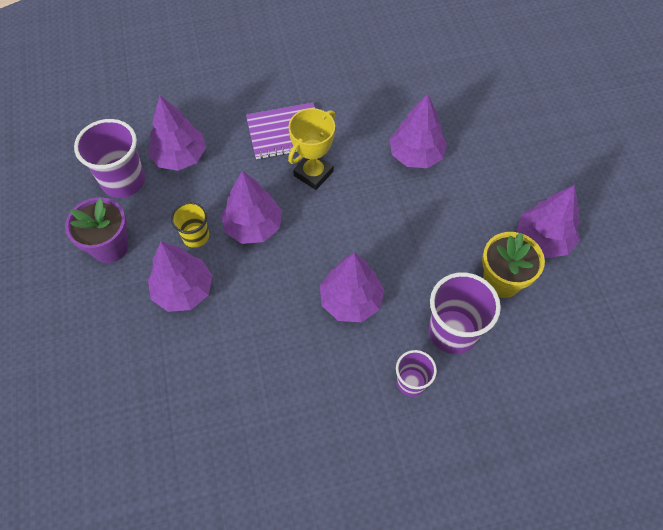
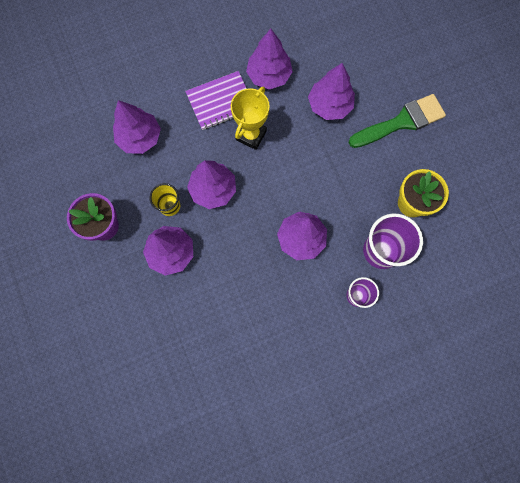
camera: 10 degrees left, 15 degrees up
(123, 181) = (99, 167): purple cup -> none
(502, 186) = (401, 122): none -> green brush
(543, 239) = (438, 163): purple tree -> purple tree (269, 75)

